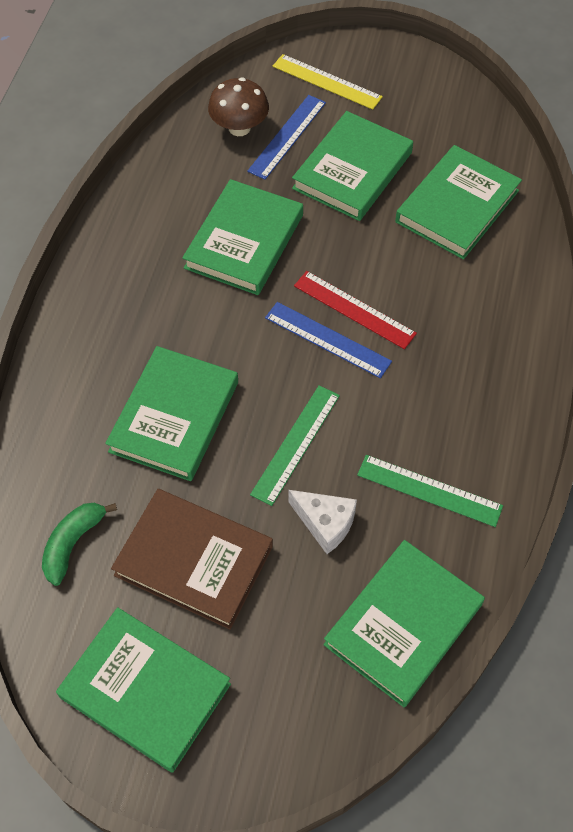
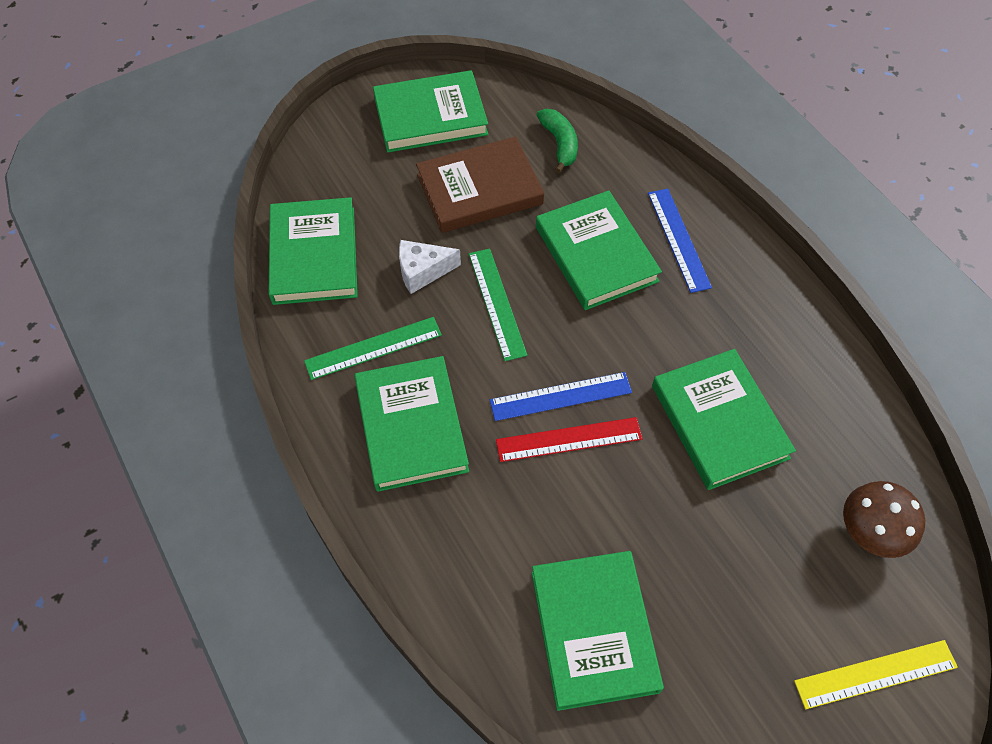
camera: 135 degrees right, 0 degrees up
(287, 136) = (822, 564): blue ruler -> blue ruler (679, 239)
(352, 170) = (724, 581): green book -> green book (411, 426)

